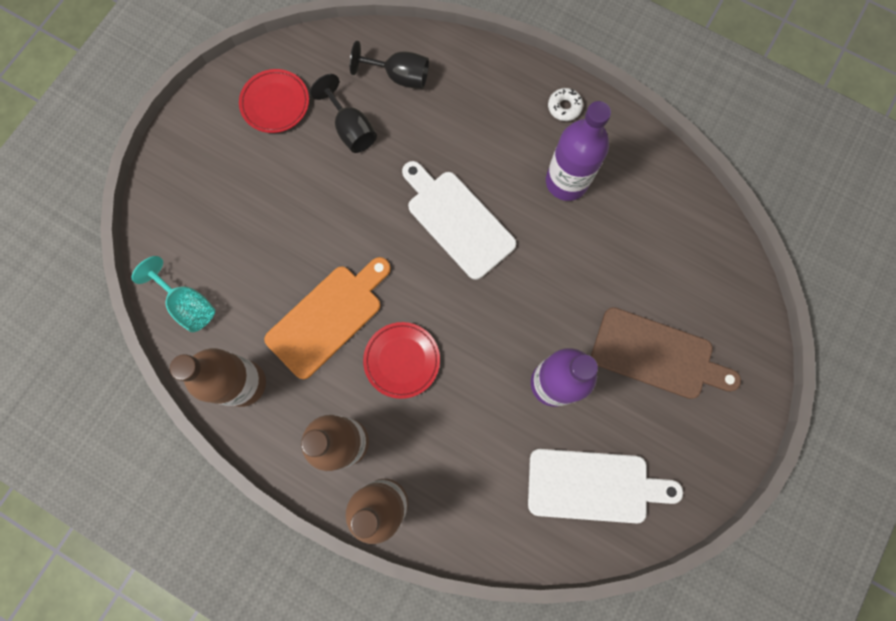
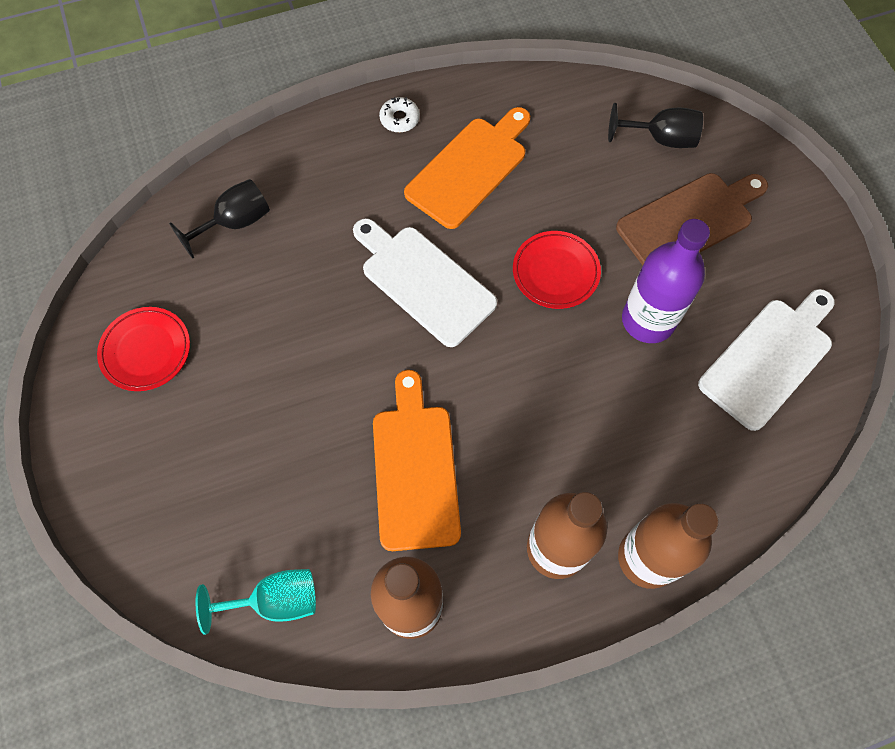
camera: 50 degrees left, 10 degrees down
(351, 129) = (244, 303): black goblet -> black goblet (661, 139)
(402, 360) = (517, 433): red plate -> red plate (555, 272)
(457, 221) = (424, 281): white cutting board -> white cutting board turned 45 degrees clockwise
(566, 181) = (470, 169): purple bottle -> orange cutting board

